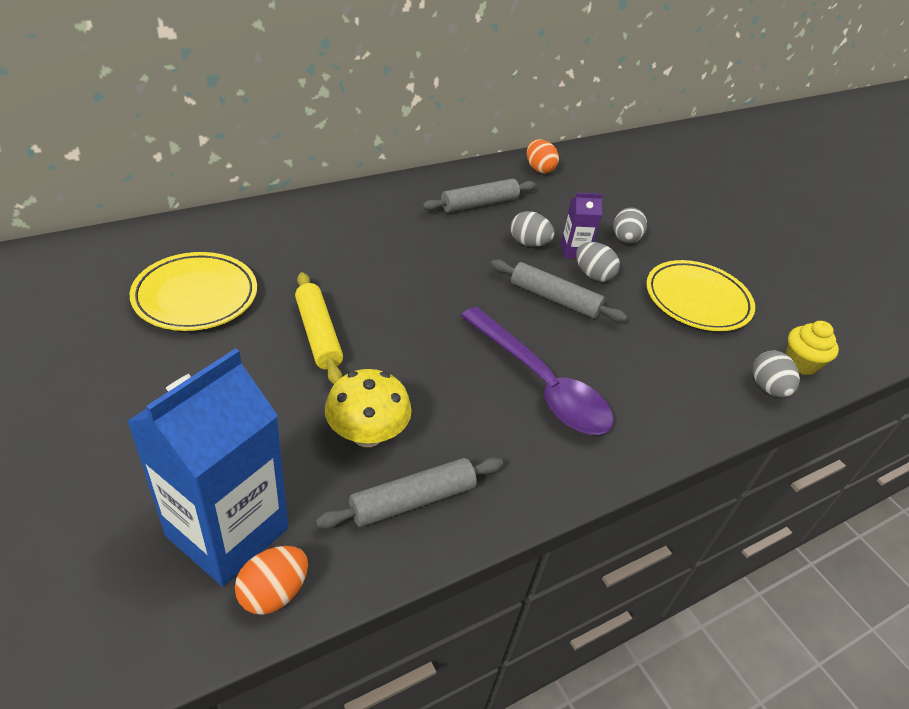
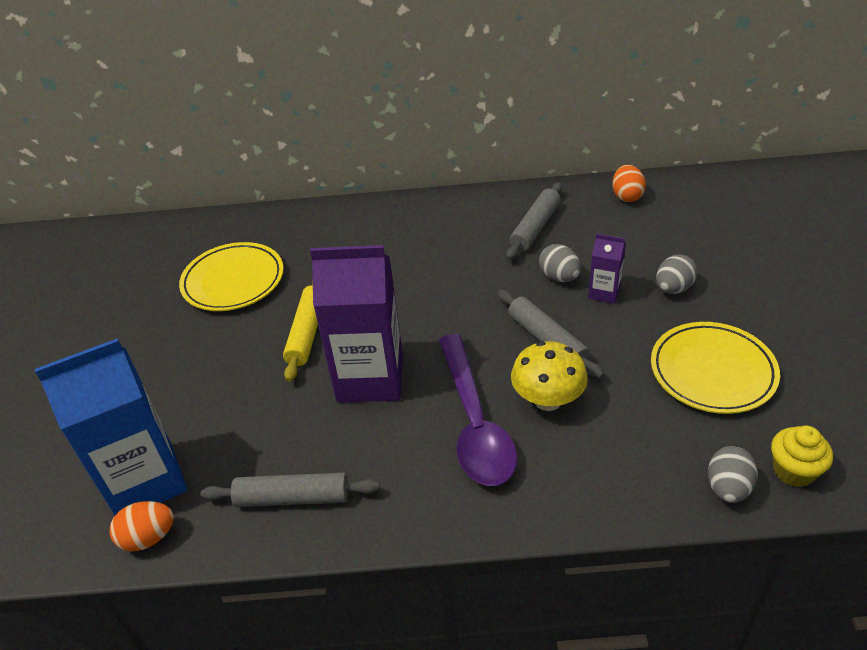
camera: 35 degrees right, 0 degrees up
(367, 434) = (292, 431): yellow mushroom -> yellow mushroom (547, 400)
(414, 365) = (370, 378): none -> purple carton
(479, 204) = (535, 228): grey rolling pin -> grey rolling pin turned 60 degrees counterclockwise
(593, 275) = (607, 322): grey egg -> none

